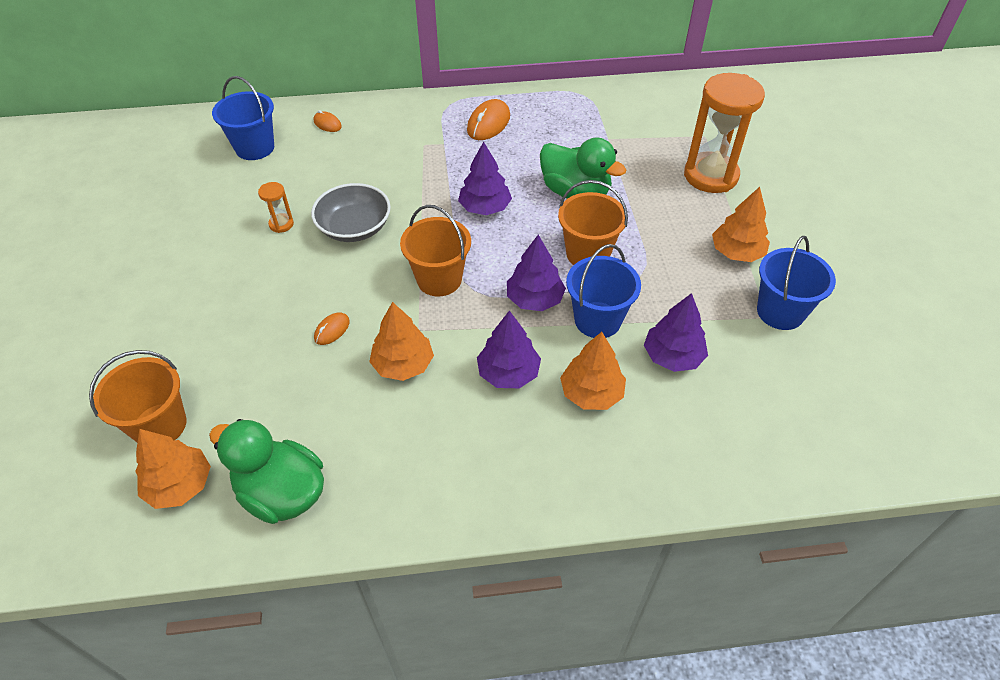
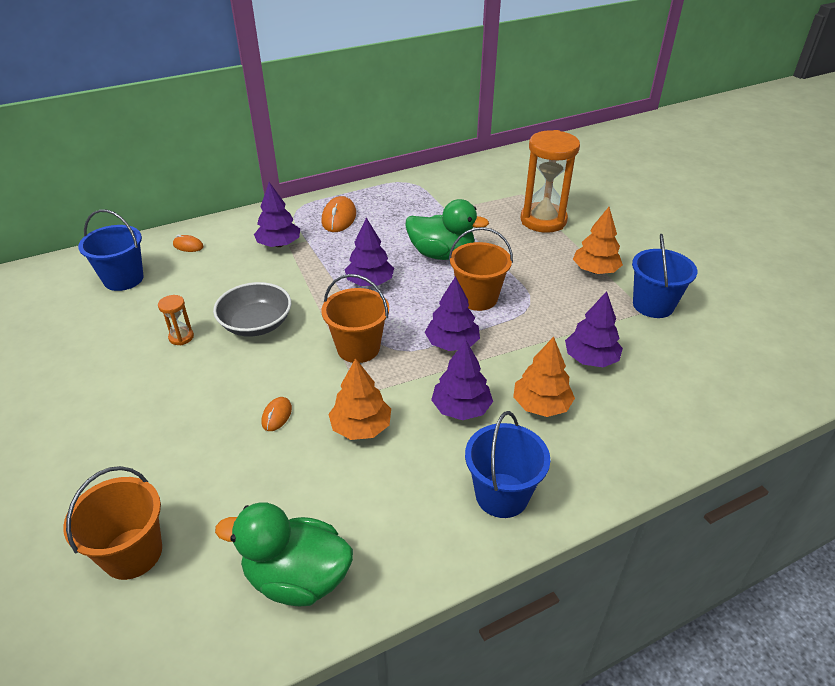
camera: 20 degrees left, 10 degrees down
(179, 485) = (181, 605): orange tree -> none
(414, 142) = (279, 244): none -> purple tree
(597, 320) = (514, 346): blue bucket -> blue bucket (501, 495)

